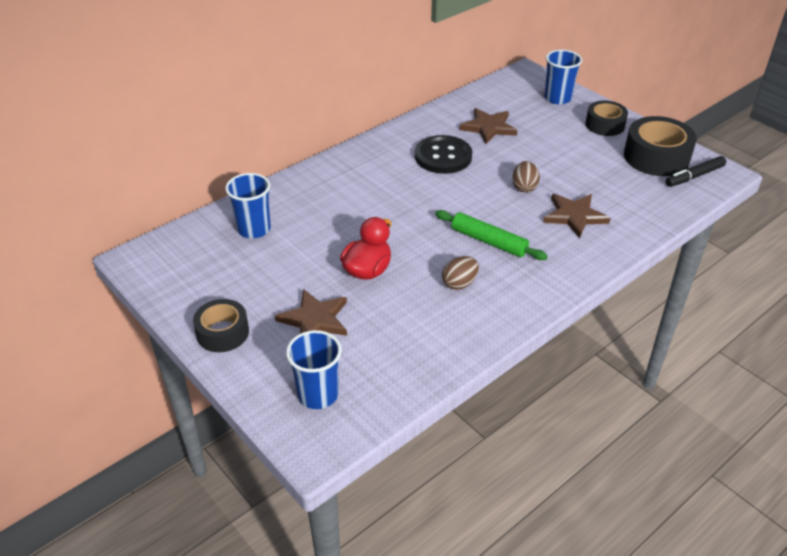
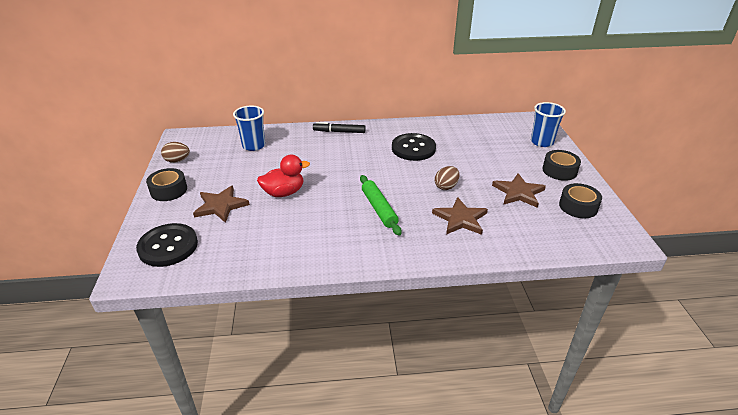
camera: 35 degrees right, 5 degrees down
(318, 394) = (168, 246): blue cup -> black button
(459, 283) = (327, 225): brown egg -> brown egg (177, 160)
(488, 127) = (466, 142): brown star -> brown star (518, 192)
(656, 157) = (578, 206): black tape -> black tape, size x0.63
(694, 176) = (596, 232): black marker -> black marker (339, 132)

